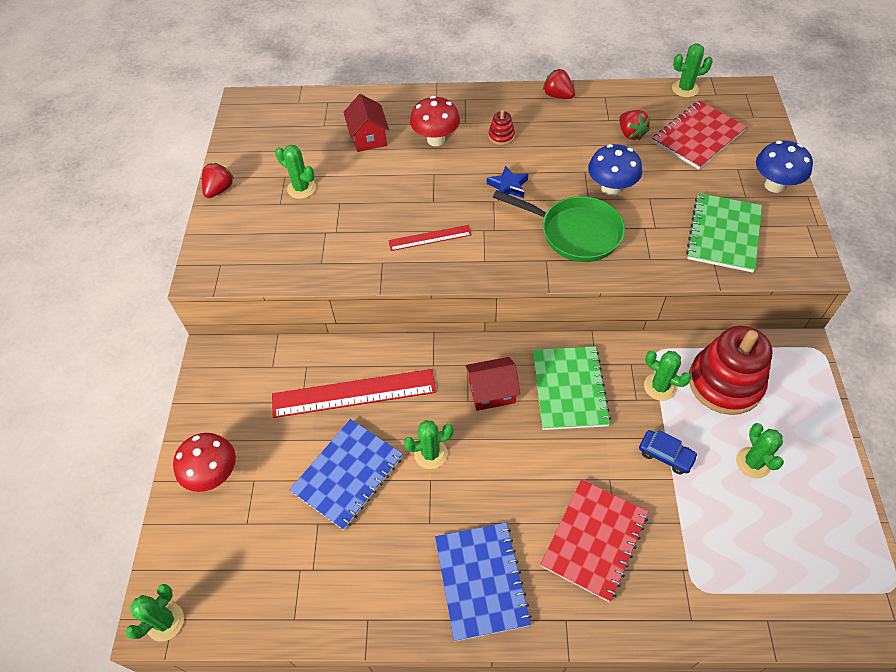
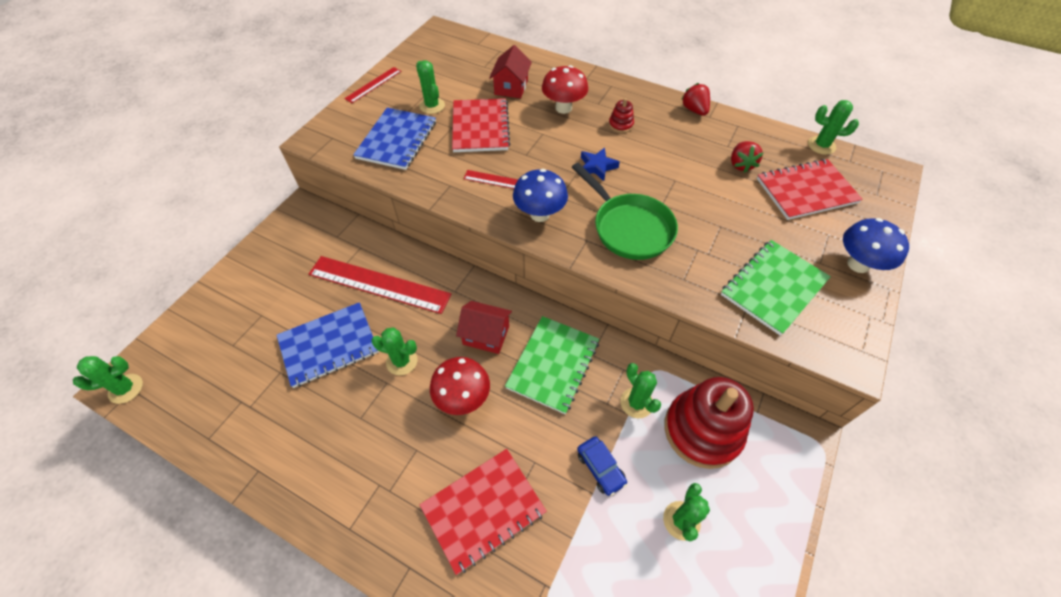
camera: 25 degrees right, 0 degrees up
(214, 475) = (238, 297): red mushroom -> red mushroom (463, 398)
(219, 190) = (373, 85): red strawberry -> red ruler
(368, 191) = (480, 127): none -> red notebook
(481, 581) = (365, 490): blue notebook -> blue notebook (397, 140)
(610, 189) = (688, 204): blue mushroom -> blue mushroom (539, 214)

